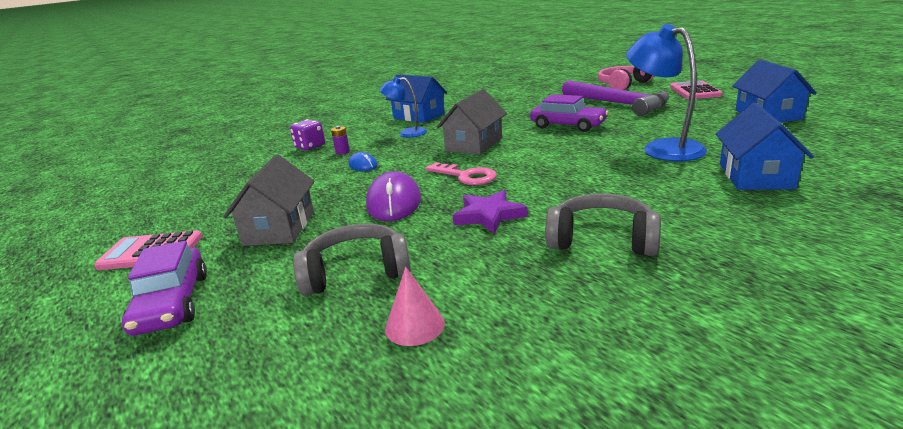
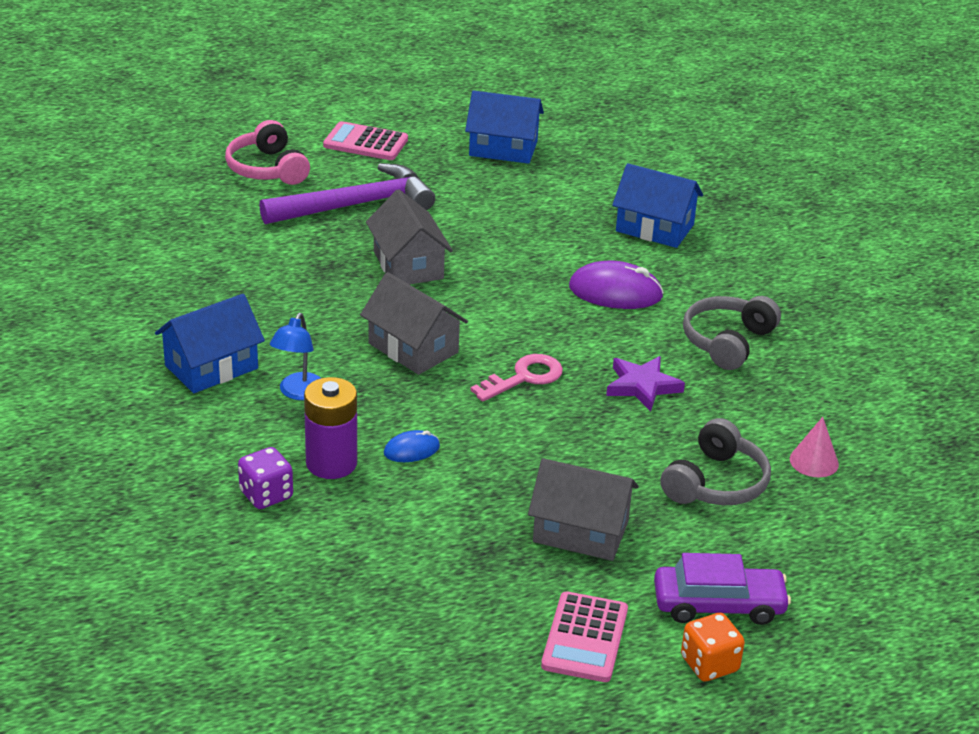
camera: 80 degrees left, 10 degrees up
(91, 312) = (709, 664): none -> orange dice
(342, 152) = (331, 463): purple battery -> purple battery, size x2.20
(356, 272) = (715, 483): grey headphones -> grey headphones turned 150 degrees counterclockwise
(394, 202) = (564, 440): purple mouse -> purple mouse (615, 292)
(568, 125) = (408, 265): purple car -> grey house
(663, 148) = (546, 239): blue lamp -> none

